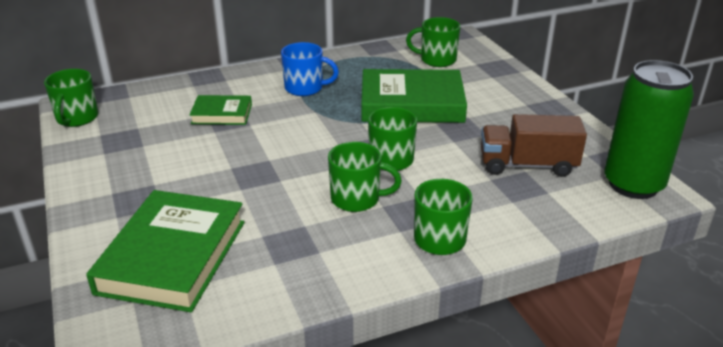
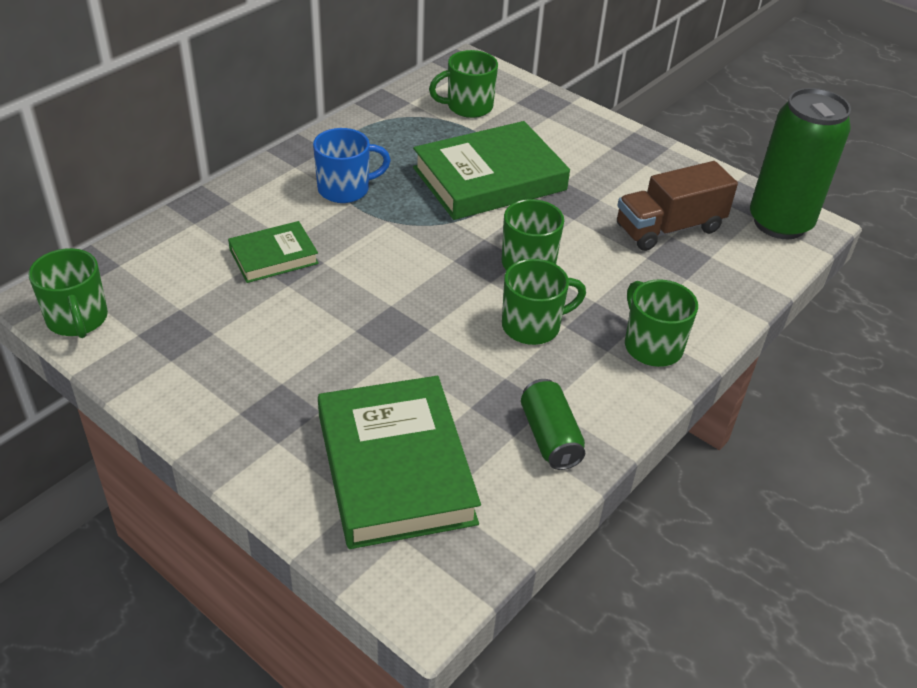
camera: 30 degrees left, 10 degrees up
(300, 273) = (550, 437): none -> green can

